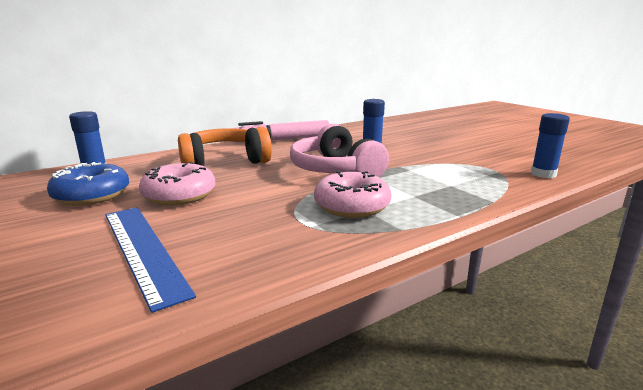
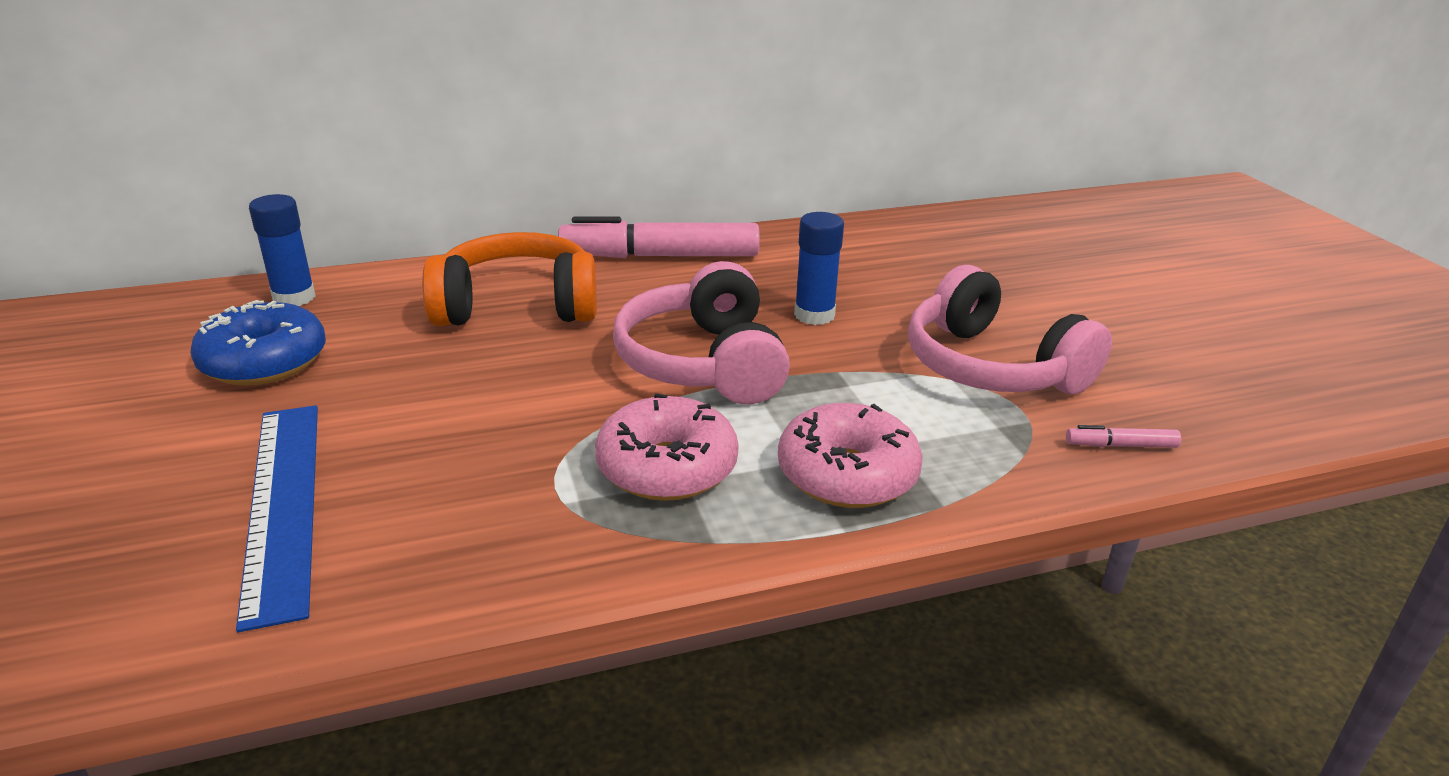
camera: 15 degrees right, 10 degrees up
(179, 195) = (397, 386): pink donut -> pink donut (847, 474)
(464, 157) = (991, 367): none -> pink headphones
(543, 174) = (1120, 445): blue glue stick -> pink marker

